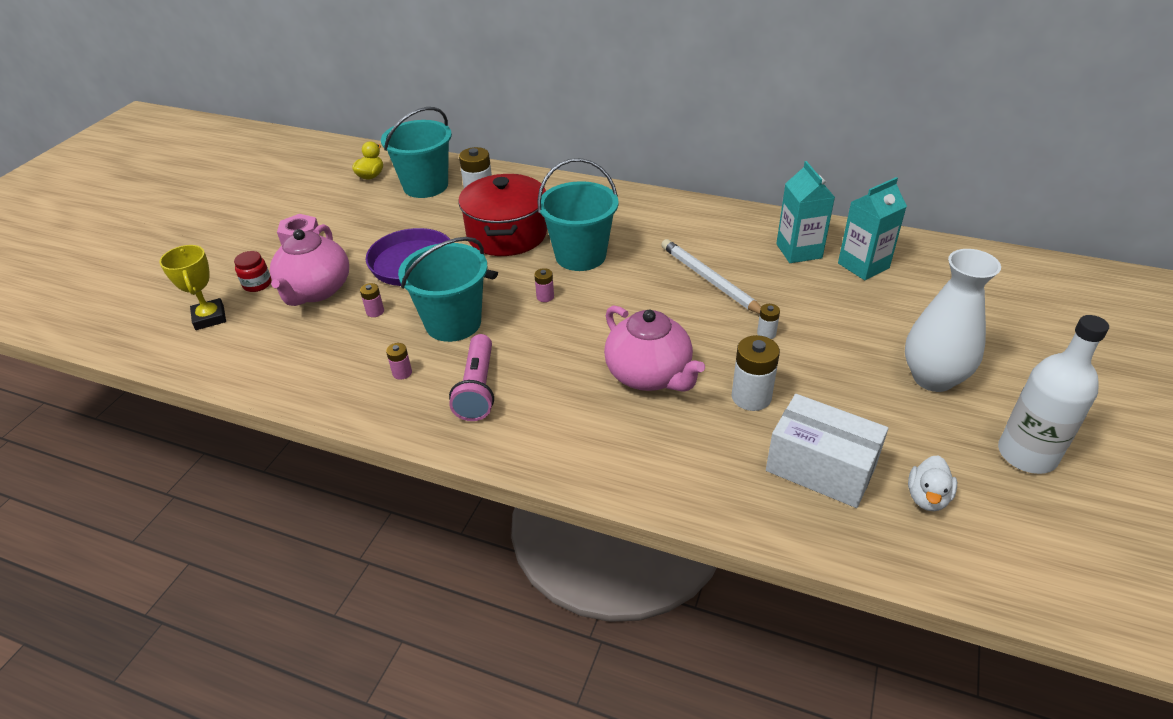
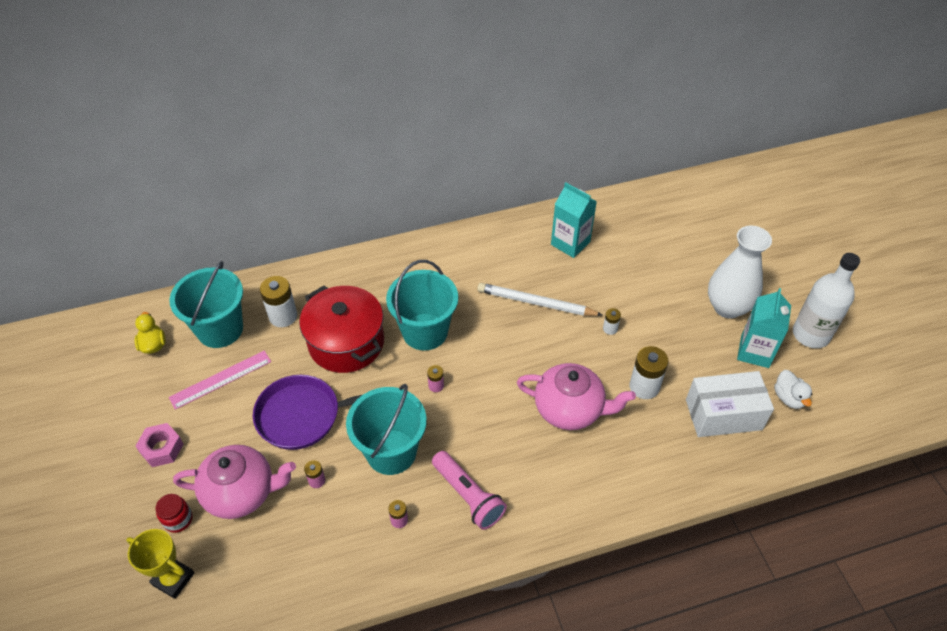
camera: 40 degrees left, 10 degrees up
(316, 291) = (241, 492): pink teapot -> pink teapot turned 60 degrees counterclockwise
(388, 215) = (220, 379): none -> pink ruler
(863, 265) = (619, 235): turquoise carton -> turquoise carton (754, 352)

